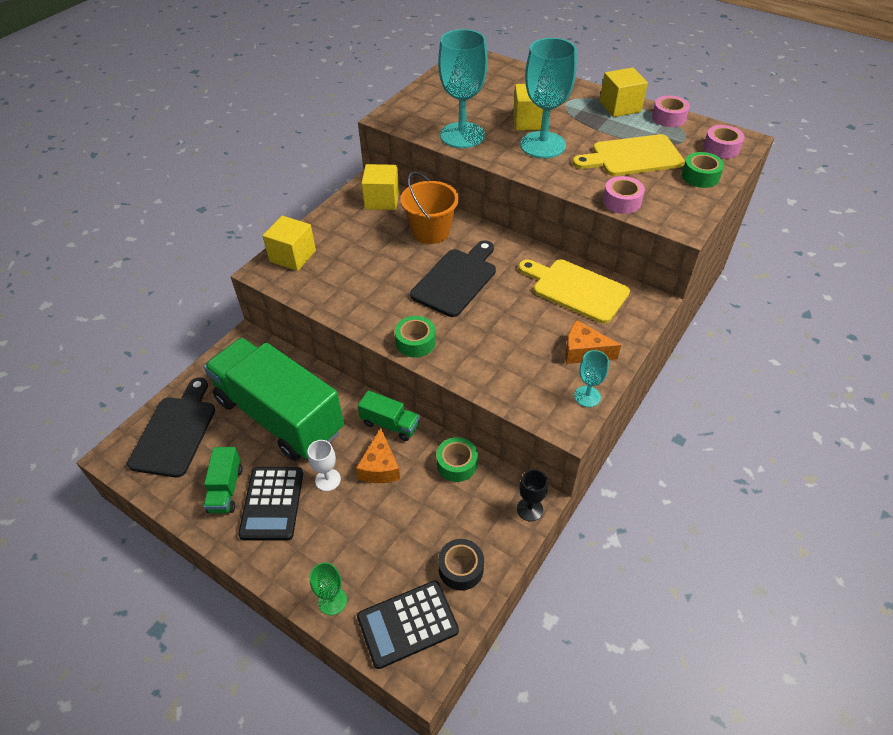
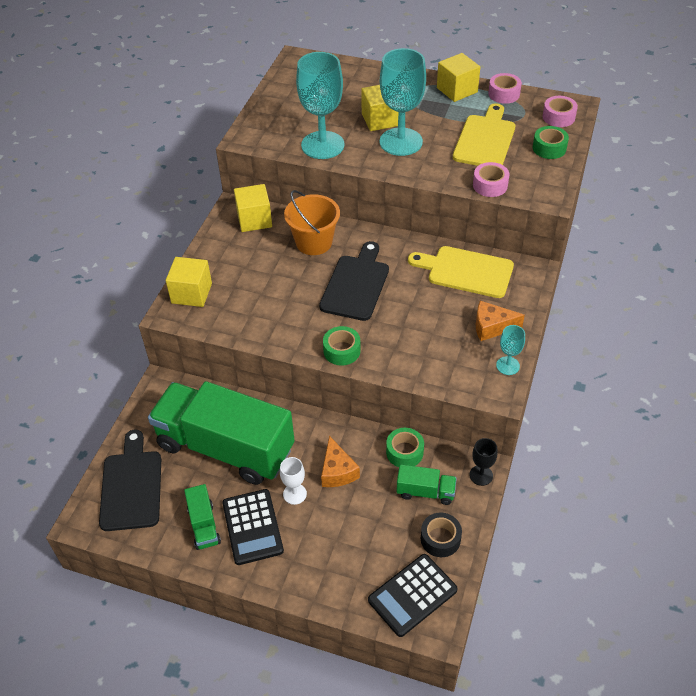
camera: 15 degrees left, 0 degrees up
(332, 601) = (341, 594): green goblet -> none
(390, 424) = (331, 431): green truck -> green truck (425, 492)
(632, 157) = (485, 139): yellow cutting board -> yellow cutting board turned 135 degrees clockwise

